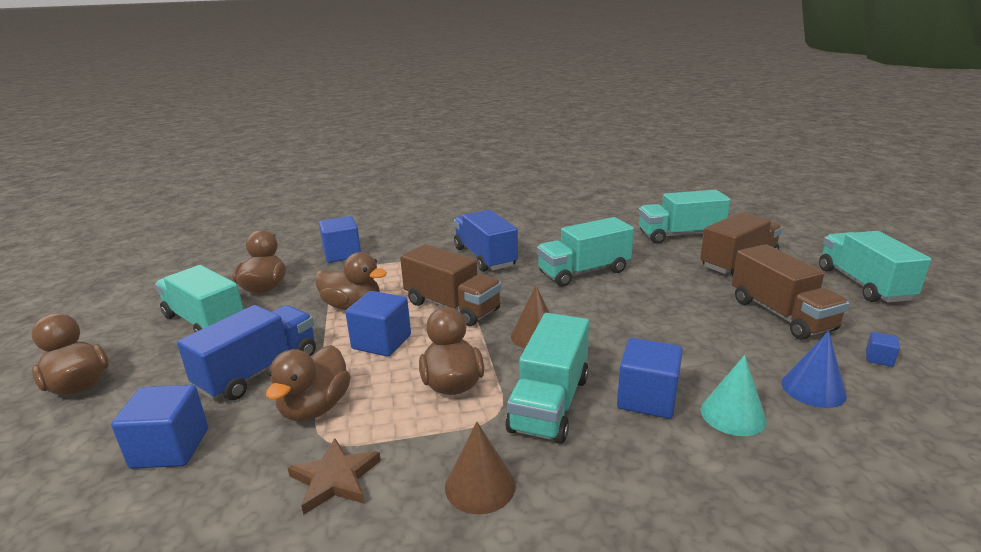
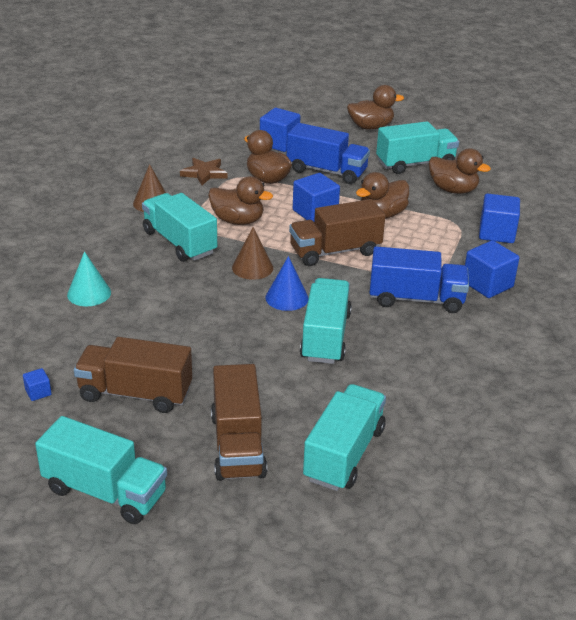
camera: 120 degrees right, 10 degrees up
(259, 371) = (327, 171): blue truck -> blue truck turned 45 degrees counterclockwise
(647, 399) = (139, 274): blue cube -> blue cube (487, 284)
(813, 389) = (61, 338): blue cone -> blue cone (287, 298)

